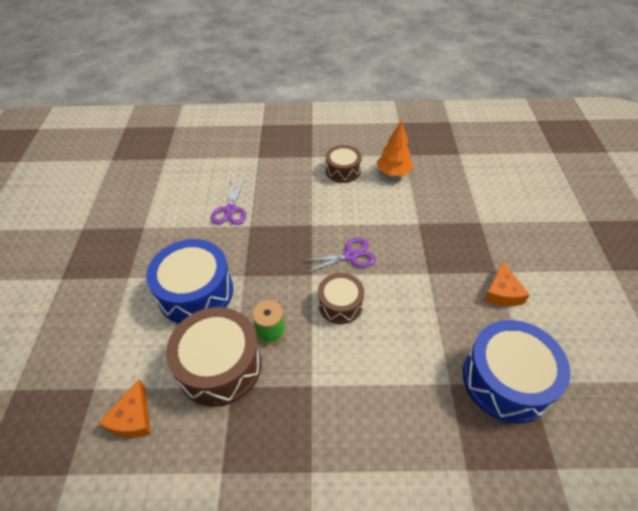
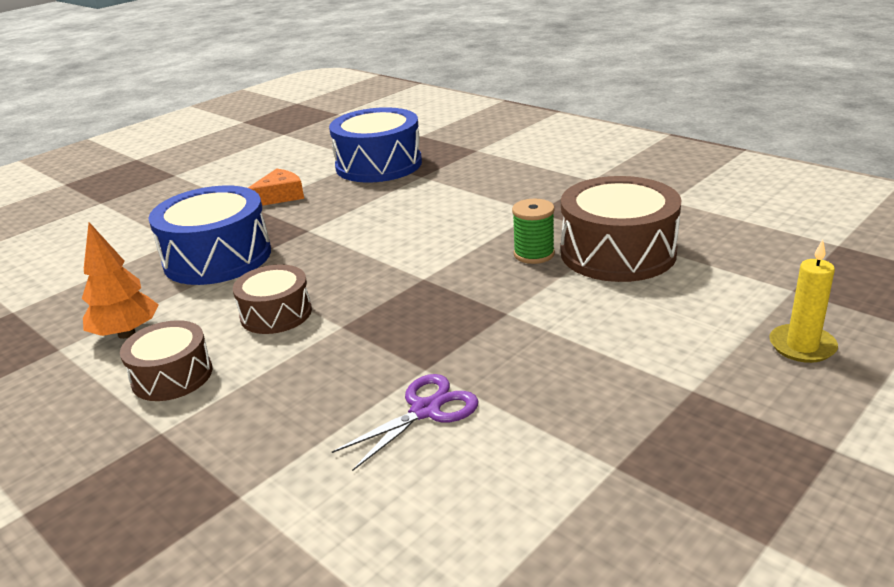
camera: 135 degrees left, 20 degrees down
(81, 336) = (802, 346): none -> yellow candle
(132, 418) = (747, 253): orange cheese -> none
(195, 292) = (592, 324): blue drum -> blue drum (217, 257)
(340, 304) = (432, 244): brown drum -> brown drum (276, 314)
(350, 256) = (353, 274): purple scissors -> none

